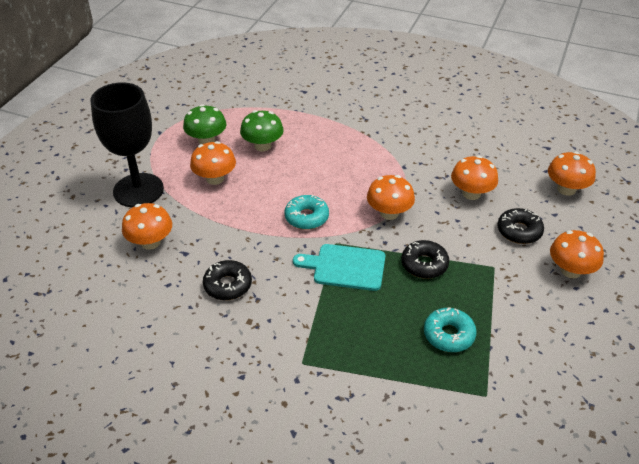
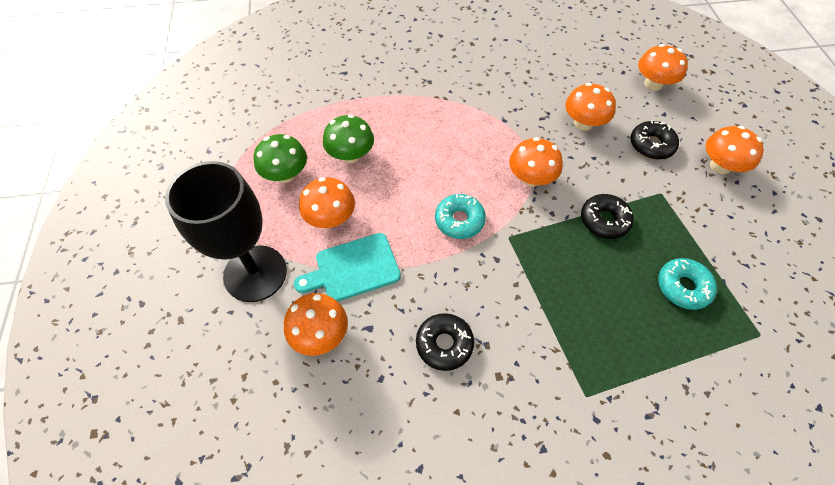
camera: 30 degrees left, 15 degrees up
(345, 267) = (539, 260): turquoise cutting board -> turquoise cutting board (353, 268)

